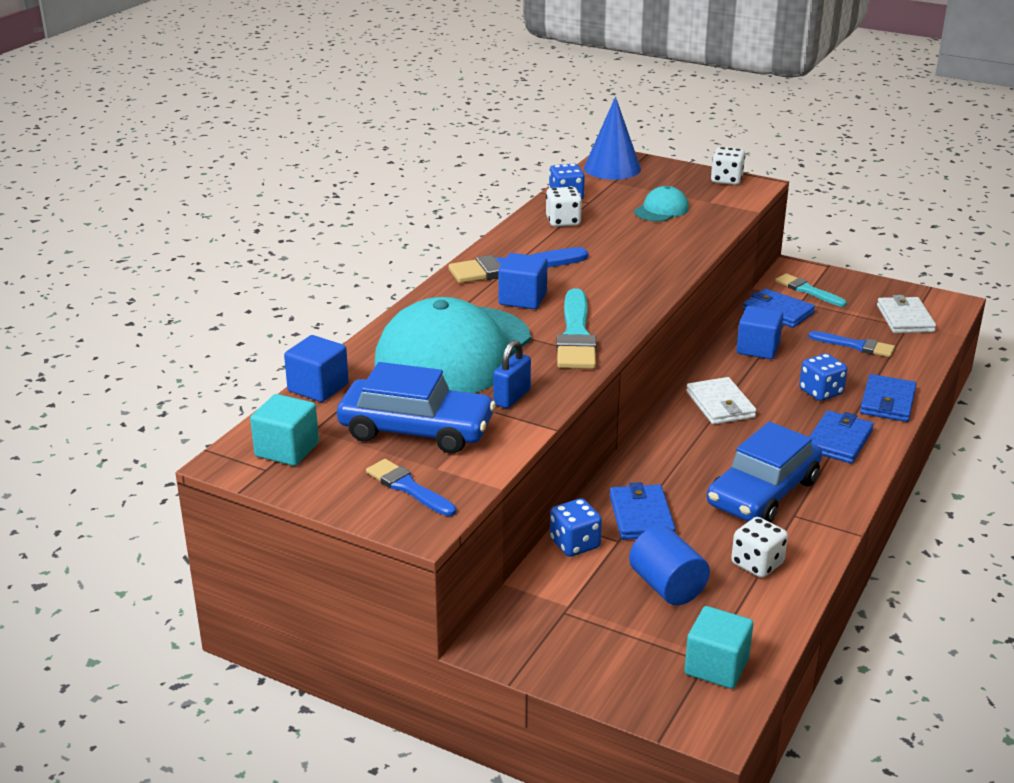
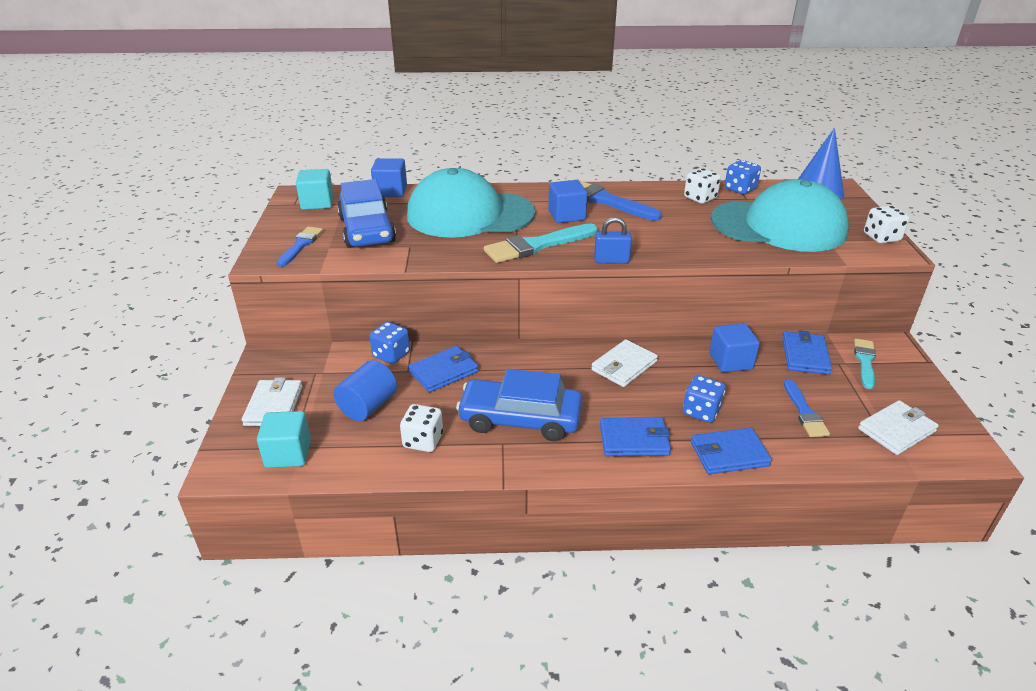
camera: 60 degrees right, 5 degrees up
(512, 397) = (432, 247): blue padlock -> blue padlock (611, 261)
(611, 660) = (274, 406): none -> white wallet
(661, 210) = (779, 226): turquoise cap -> turquoise cap, size x2.40

